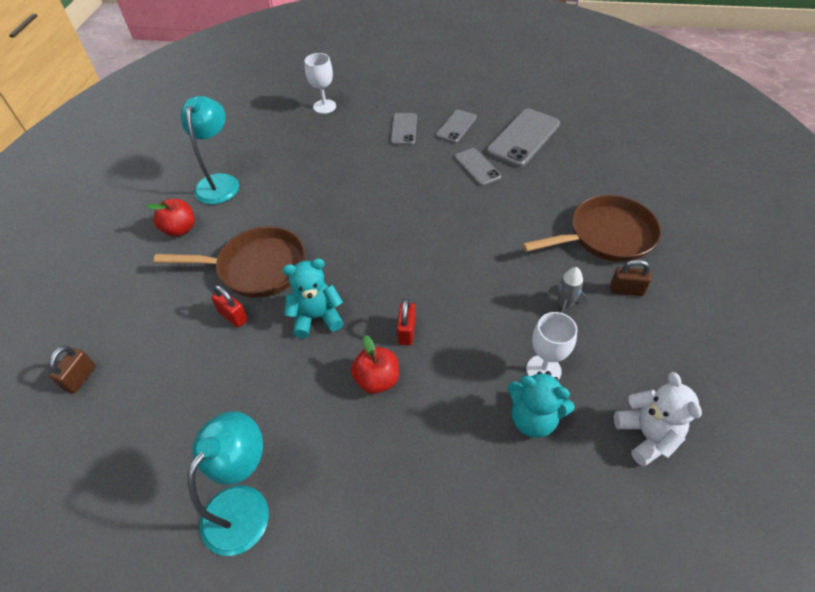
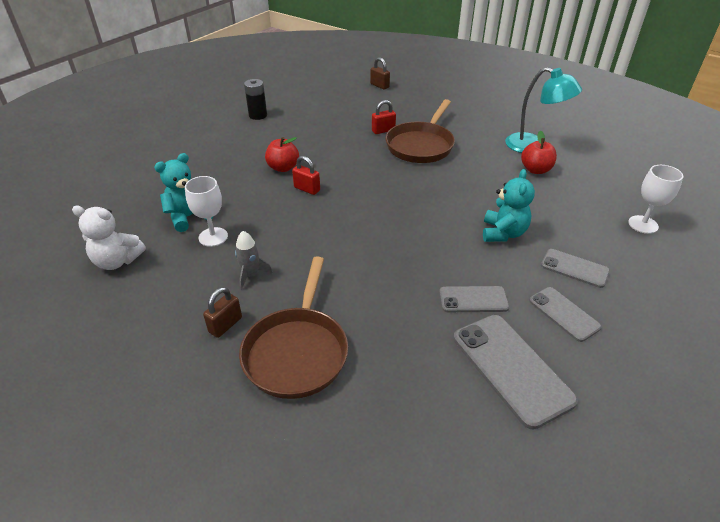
camera: 115 degrees right, 10 degrees down
(180, 229) = (484, 124): red apple -> red apple (535, 170)
(244, 505) = (258, 115): turquoise lamp -> black battery
(316, 317) = (354, 158): turquoise teddy bear -> turquoise teddy bear (503, 233)

